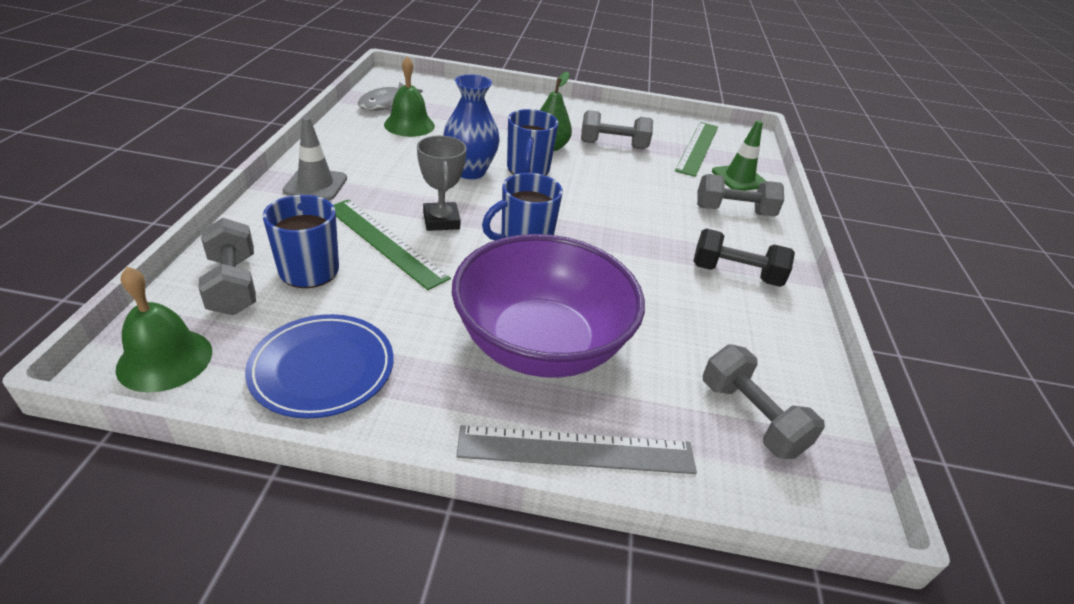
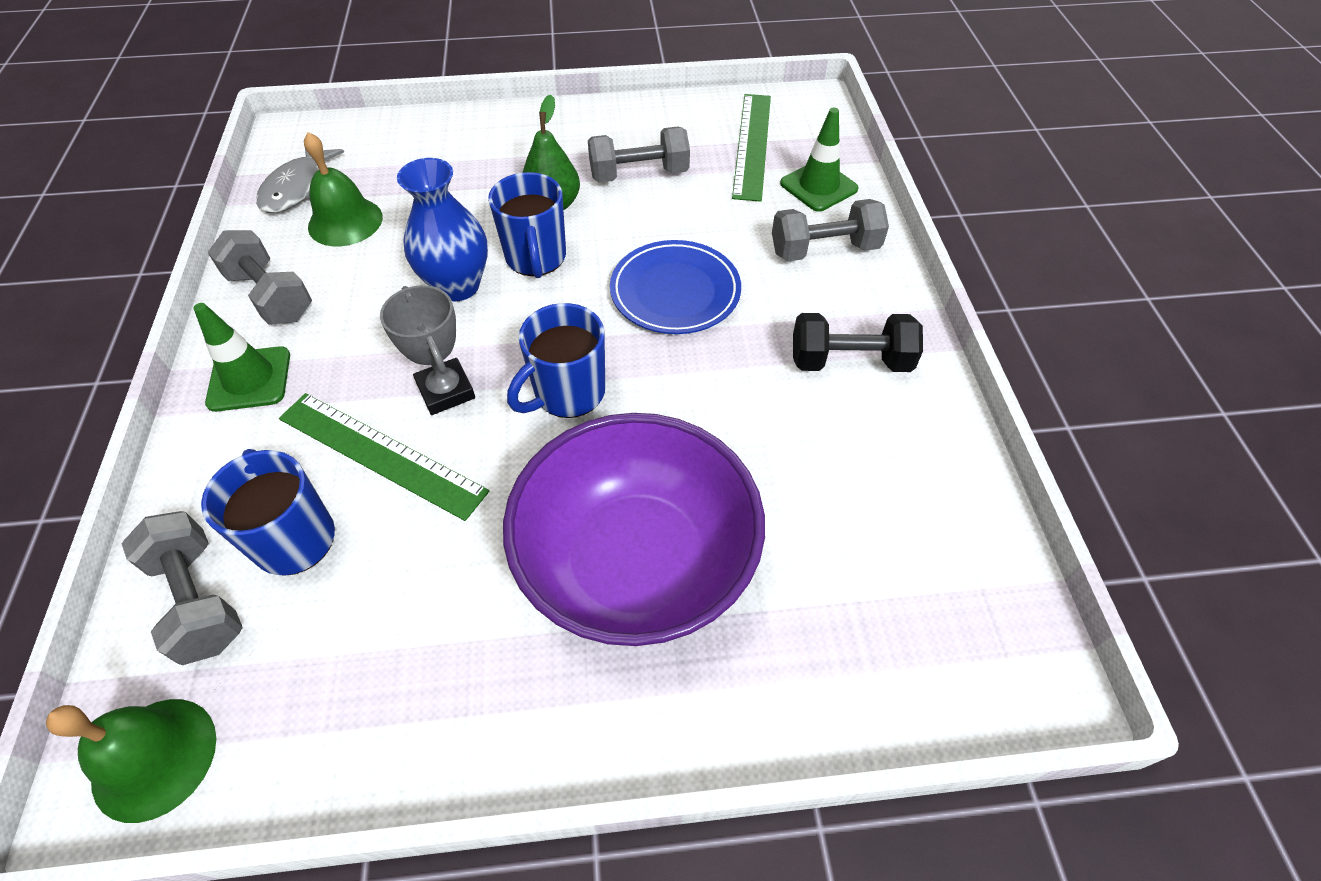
camera: 10 degrees left, 15 degrees up
(315, 184) = (249, 379): grey traffic cone -> green traffic cone
(322, 369) = (370, 700): blue plate -> blue plate (675, 292)
(576, 450) = (724, 716): grey ruler -> none
(751, 417) = (916, 592): grey dumbbell -> grey dumbbell (271, 296)

